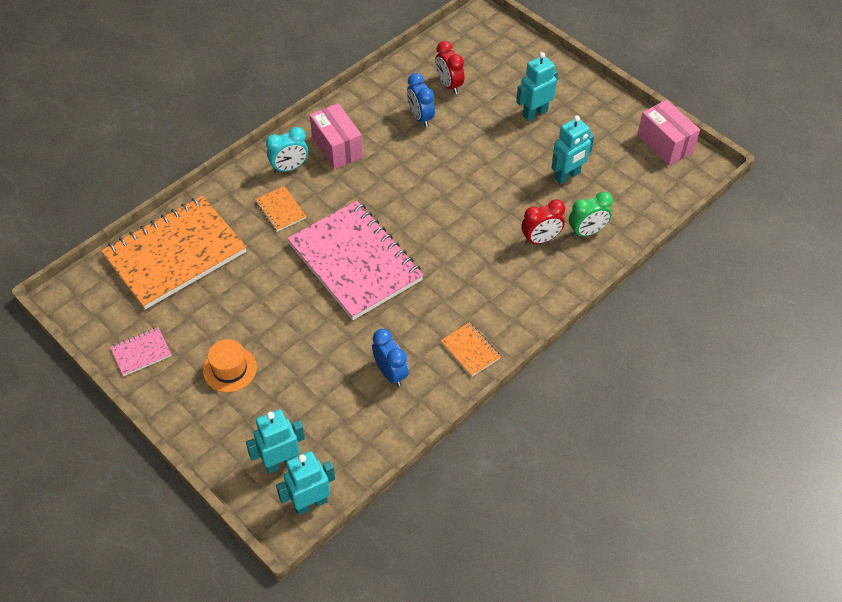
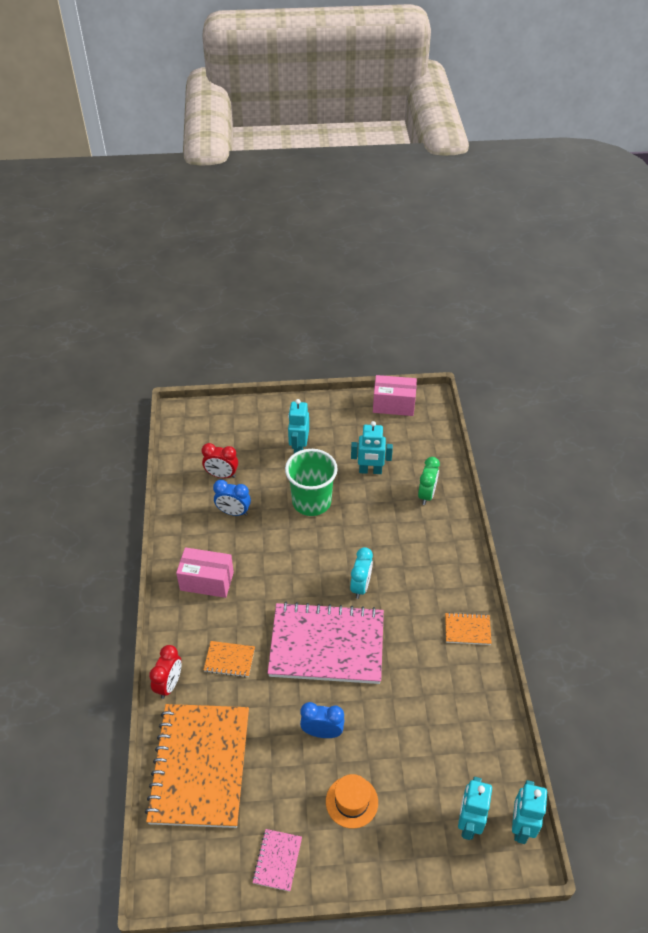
camera: 50 degrees left, 5 degrees down
(289, 168) = (194, 625): turquoise clock -> turquoise clock (360, 586)
(390, 373) = (446, 692): blue clock -> blue clock (322, 732)
(487, 159) = (311, 501): none -> green cup
(540, 239) = (409, 523): red clock -> red clock (169, 684)
(567, 176) = (370, 471): turquoise robot -> turquoise robot turned 90 degrees clockwise

